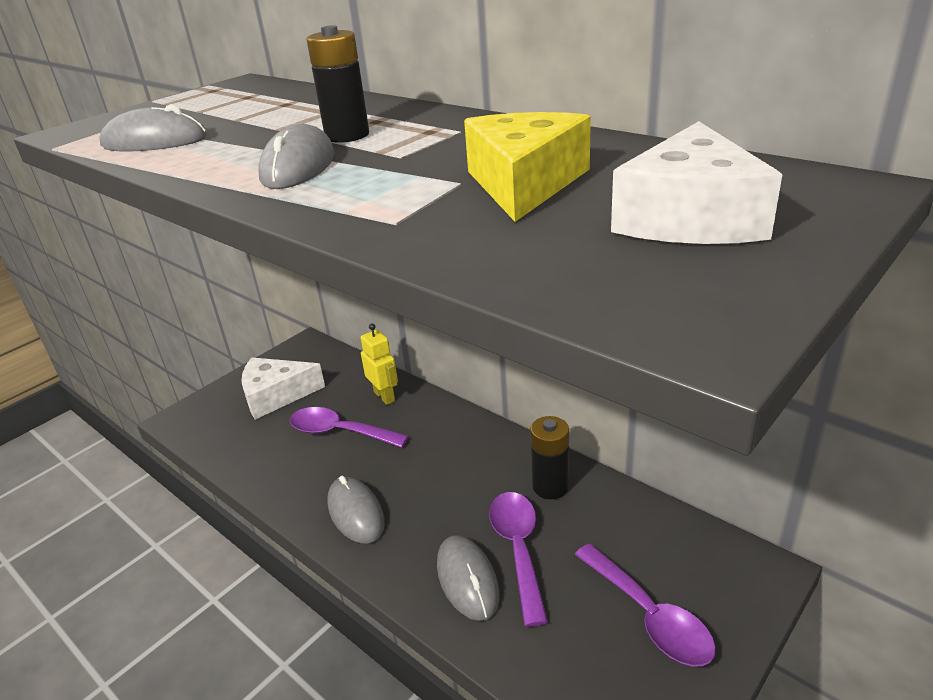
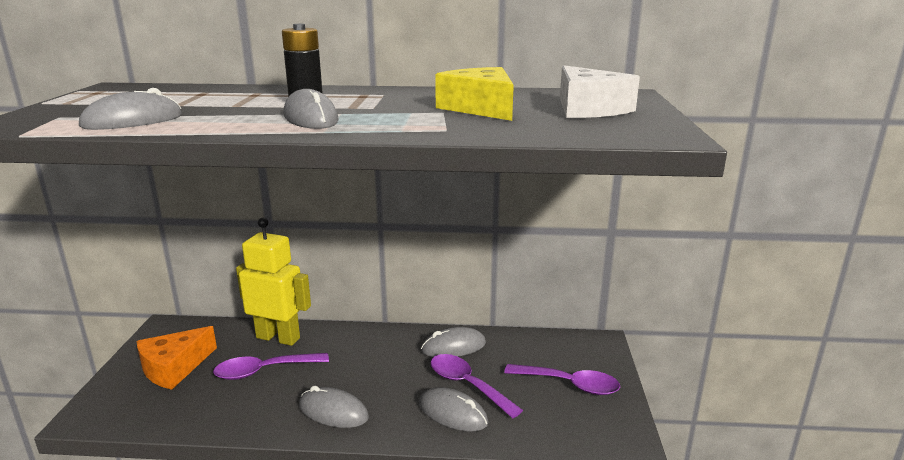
camera: 40 degrees left, 10 degrees down
(276, 395) = (174, 367): white cheese -> orange cheese
(384, 396) = (278, 338): yellow robot -> yellow robot, size x1.77
(550, 486) = (453, 347): black battery -> grey mouse

